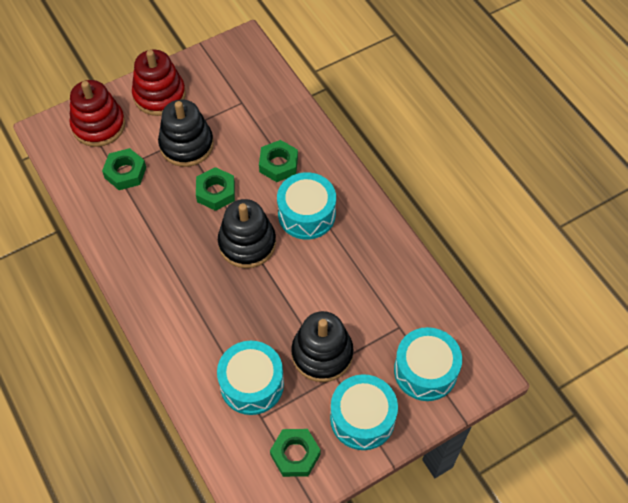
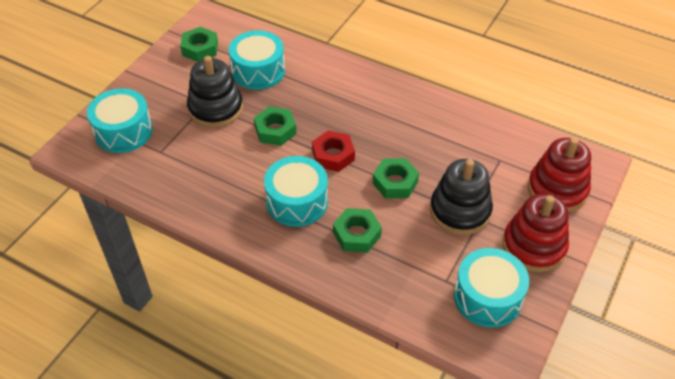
camera: 150 degrees right, 10 degrees down
(125, 172) = (489, 162): green nut -> green nut (275, 130)
(247, 243) = (333, 155): black stacking toy -> red nut
(362, 418) = (161, 85): turquoise drum -> turquoise drum (487, 297)

